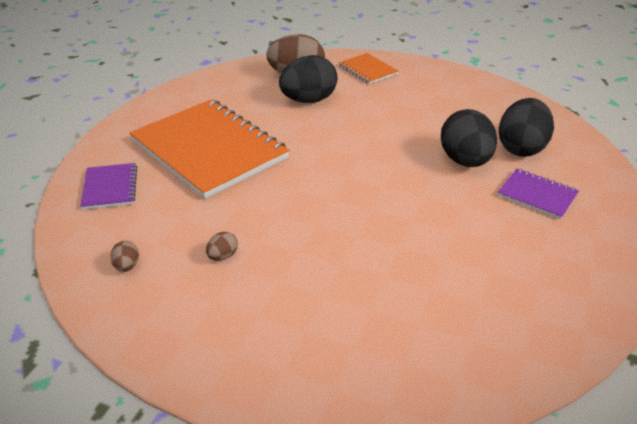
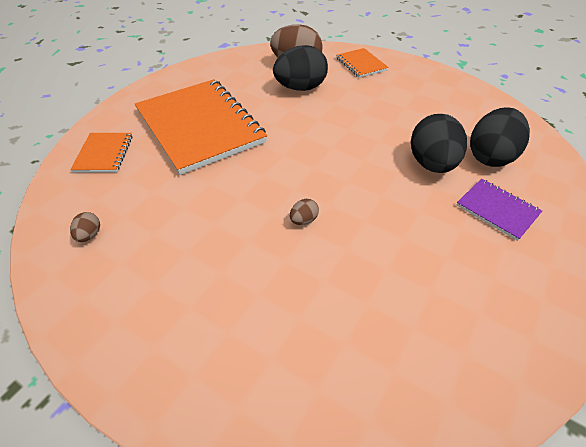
camera: 10 degrees right, 10 degrees up
(110, 187) = (104, 154): purple notebook -> orange notebook
(223, 256) = (177, 236): brown egg -> brown egg (303, 220)

